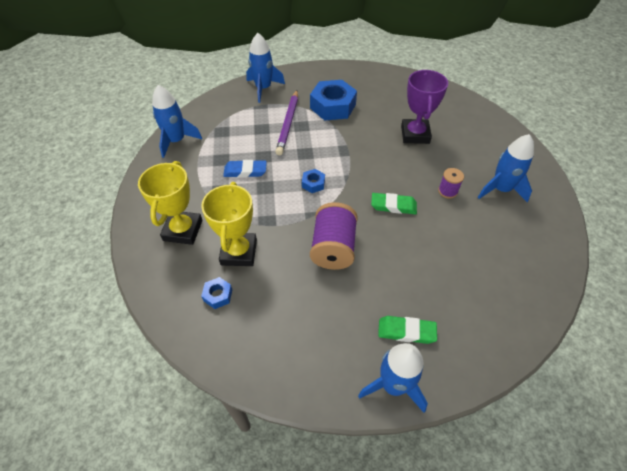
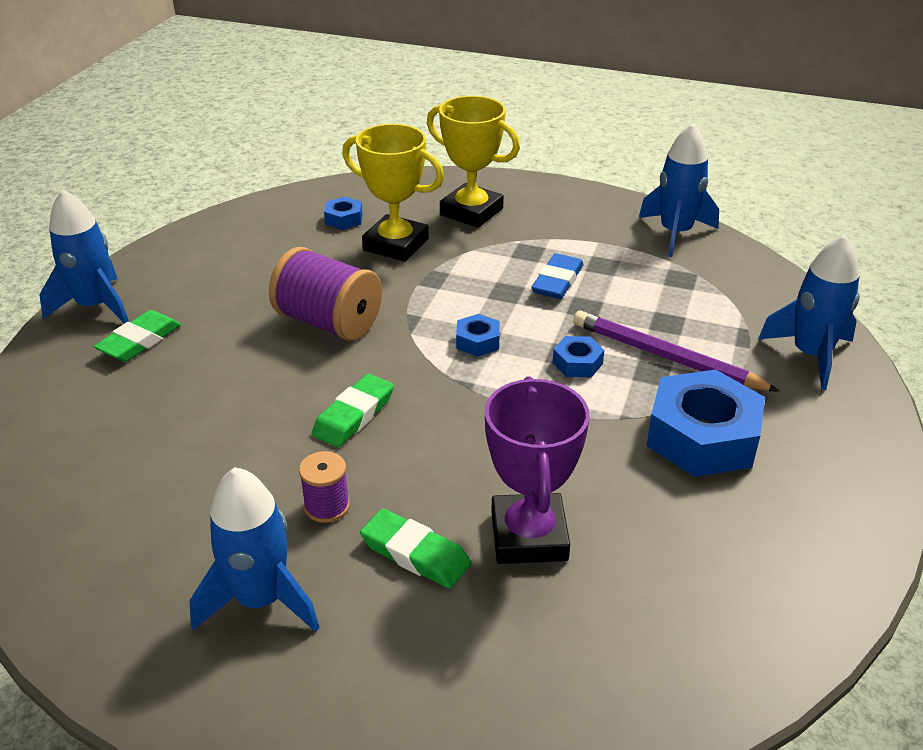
camera: 115 degrees right, 15 degrees down
(309, 147) = (577, 363): none -> blue nut
(415, 134) = (529, 536): purple trophy -> purple trophy turned 60 degrees clockwise
(447, 159) = (415, 554): none -> green eraser

